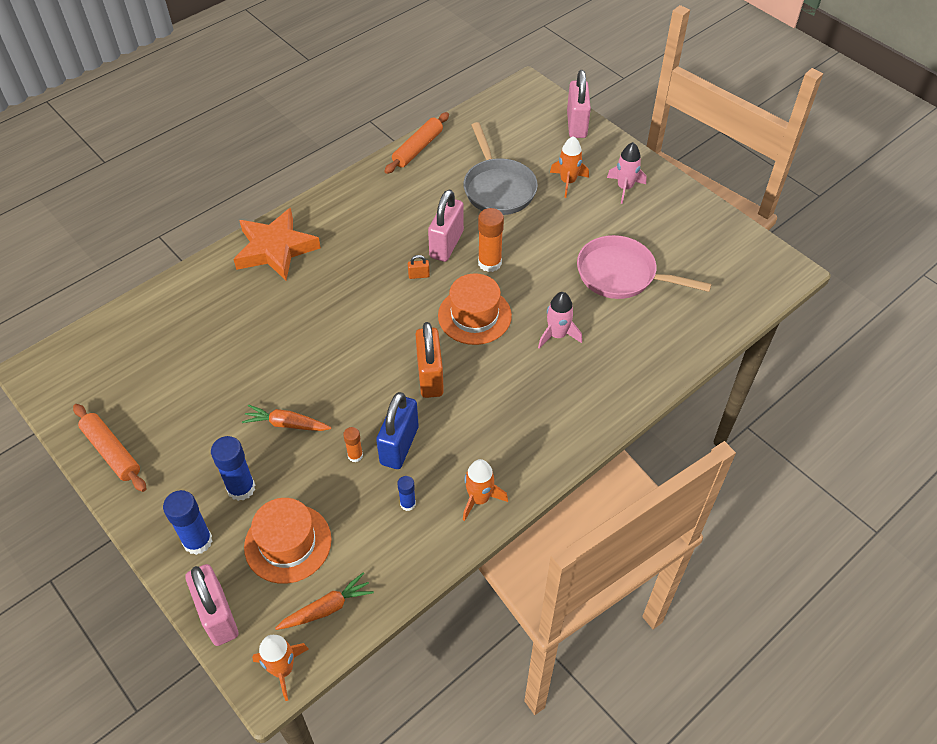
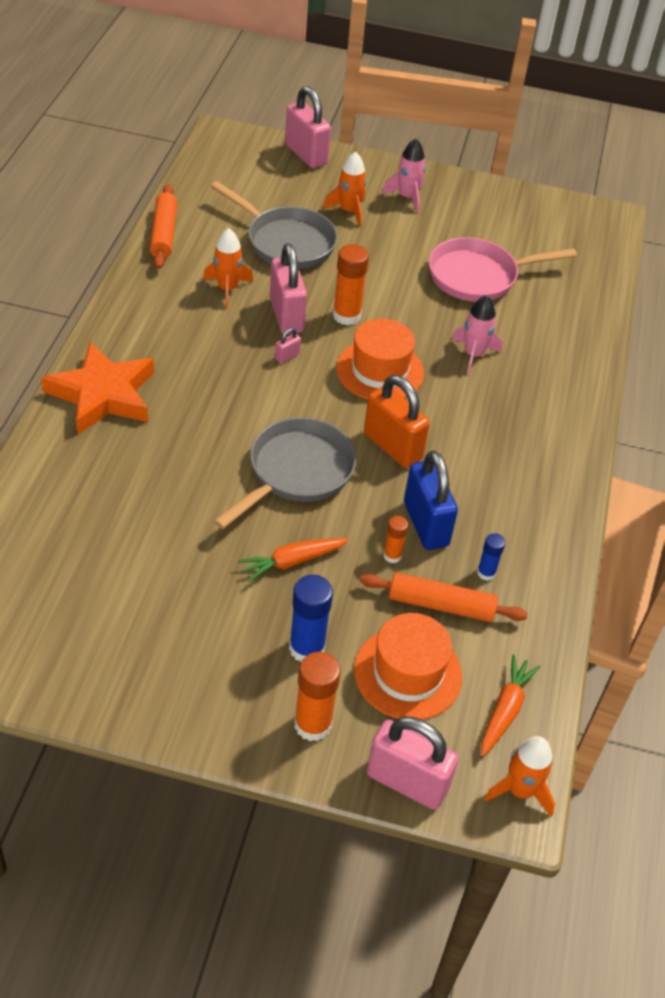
camera: 40 degrees left, 5 degrees down
(111, 452) = (121, 691): orange rolling pin -> orange rolling pin (441, 605)
(198, 541) = (312, 724): blue glue stick -> orange glue stick
(347, 363) = (296, 472): none -> grey pan
(419, 275) = (287, 356): orange padlock -> pink padlock
(479, 499) = (545, 533): orange rocket -> orange rocket (227, 289)

